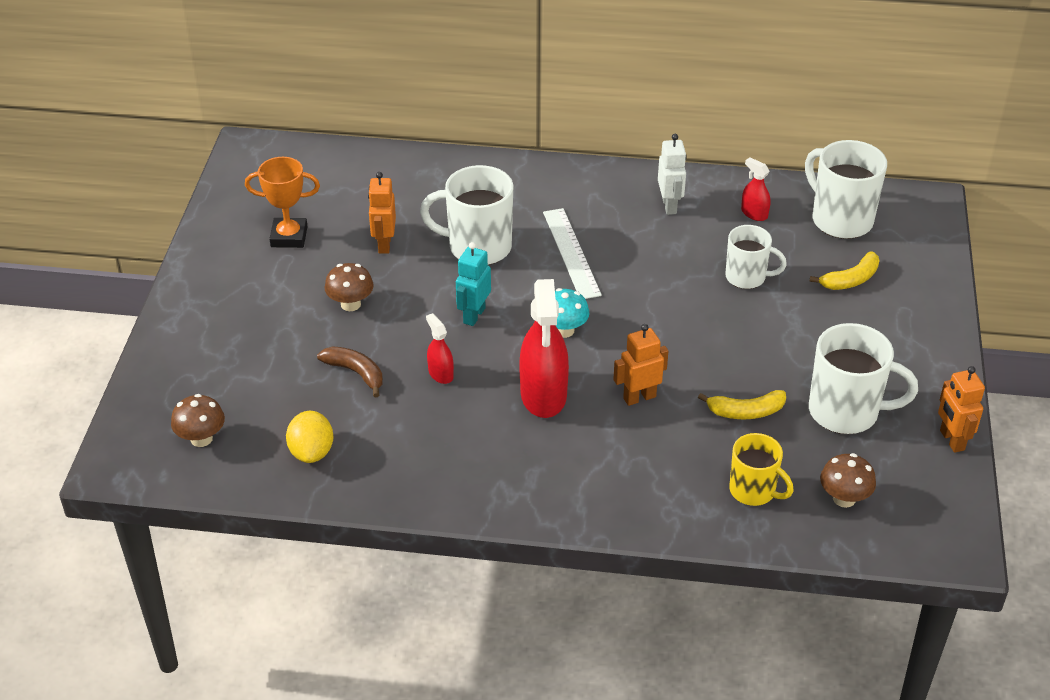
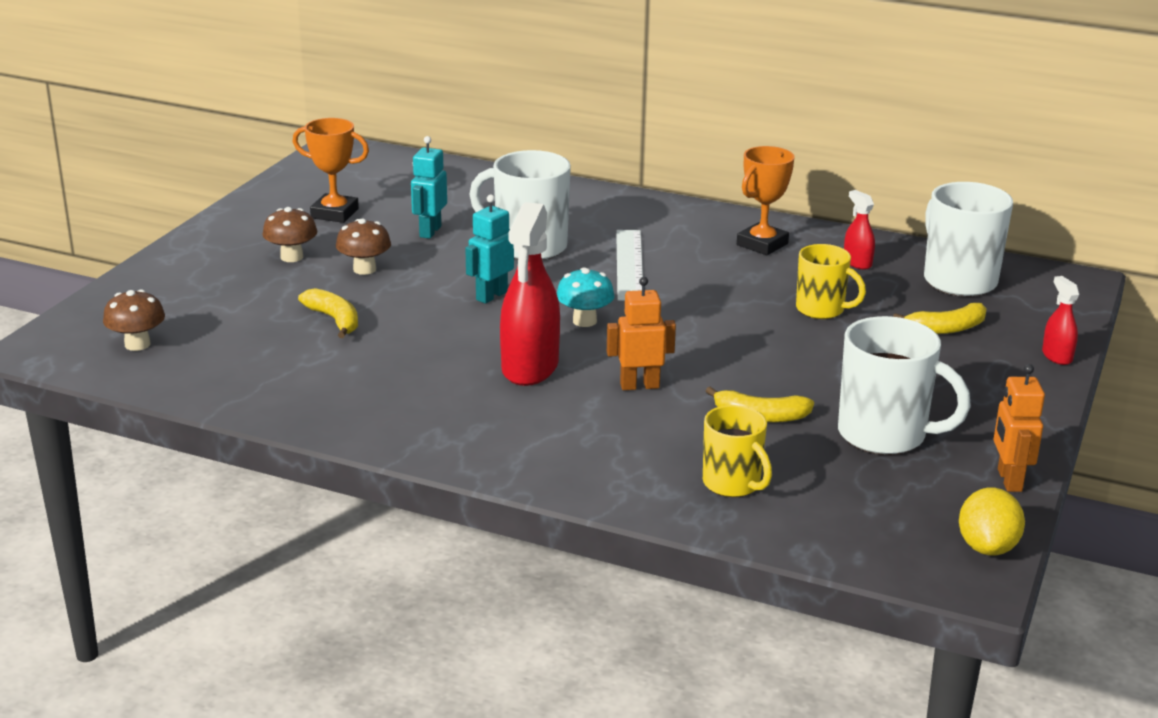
camera: 15 degrees right, 15 degrees down
(312, 452) = (245, 372): yellow lemon -> yellow lemon (987, 547)
(356, 373) = (334, 320): brown banana -> yellow banana
(384, 244) = (430, 231): orange robot -> turquoise robot
(440, 374) = (426, 334): red spray bottle -> red spray bottle (1057, 356)
(669, 206) = (762, 244): white robot -> orange trophy
(747, 277) = (821, 310): white mug -> yellow mug
(844, 498) = (843, 509): brown mushroom -> brown mushroom (292, 257)

